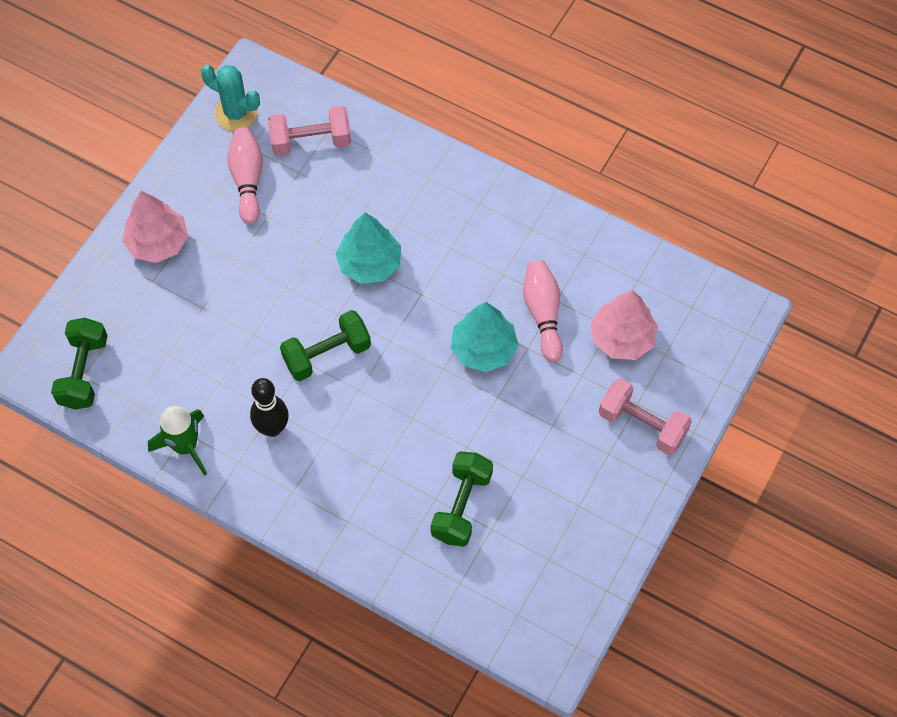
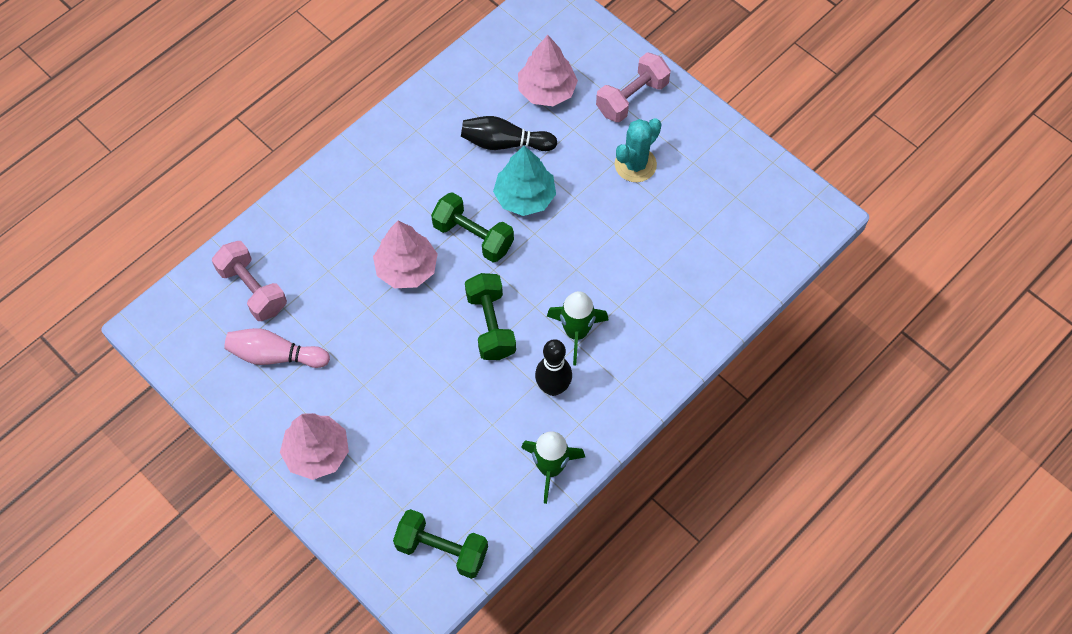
camera: 75 degrees left, 0 degrees up
(236, 113) = (193, 351): turquoise cactus -> turquoise cactus (635, 164)
(311, 141) = (253, 289): pink dumbbell -> pink dumbbell turned 45 degrees counterclockwise
(339, 435) = (576, 333): none -> green rocket
(369, 263) = (406, 268): turquoise tree -> pink tree
(461, 506) = (671, 250): green dumbbell -> green dumbbell (473, 236)
(543, 314) = (504, 143): pink bowling pin -> black bowling pin

